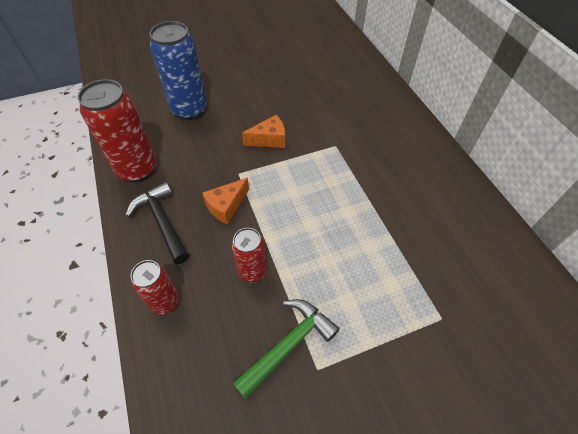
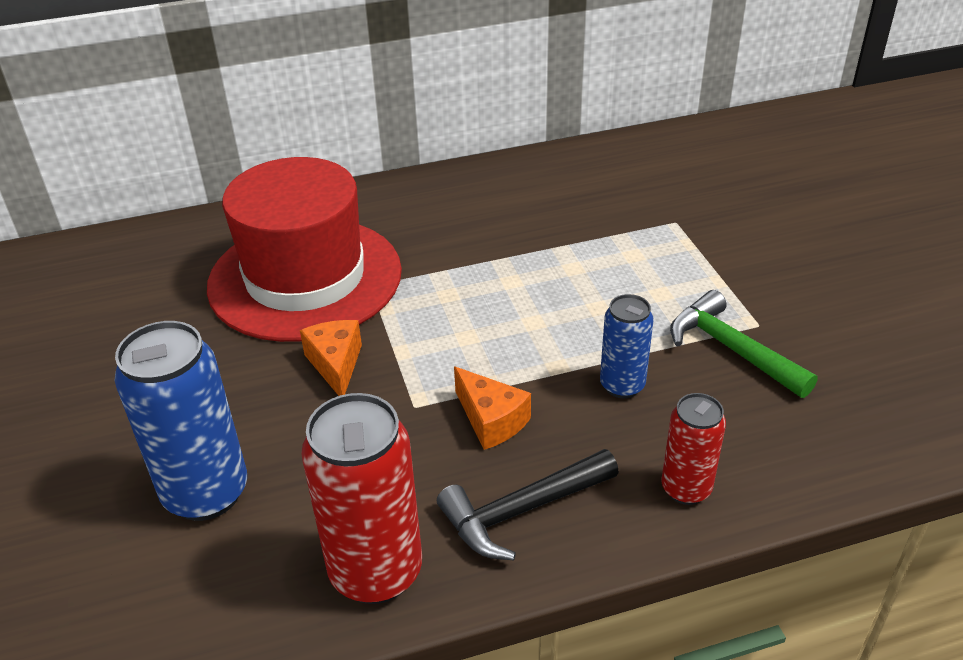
camera: 85 degrees left, 15 degrees down
(252, 271) = (622, 385): red can -> blue can
(337, 119) = (305, 278): none -> red hat

